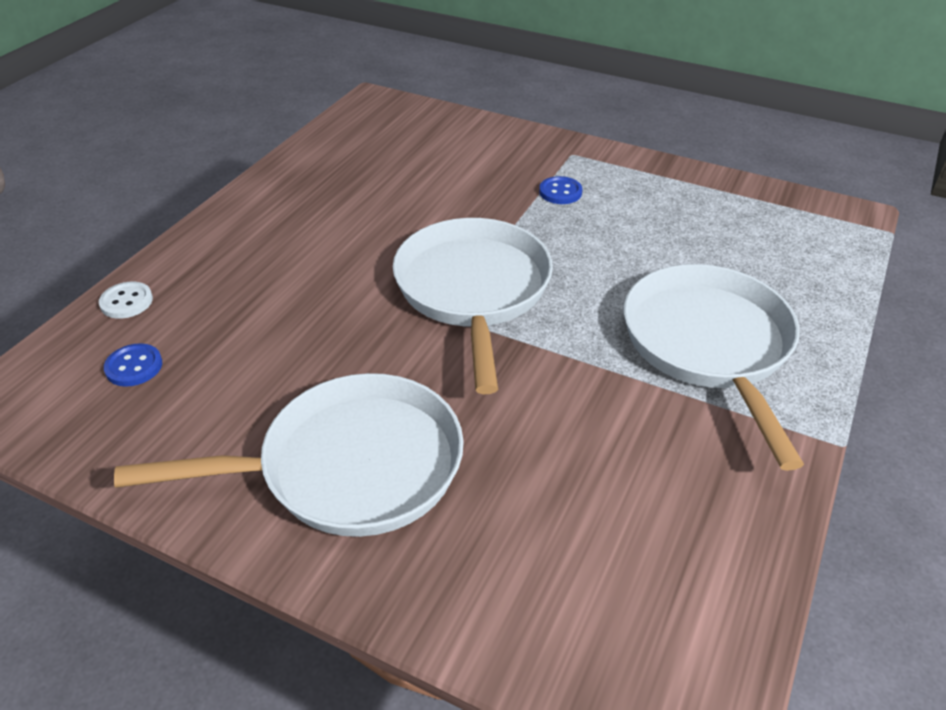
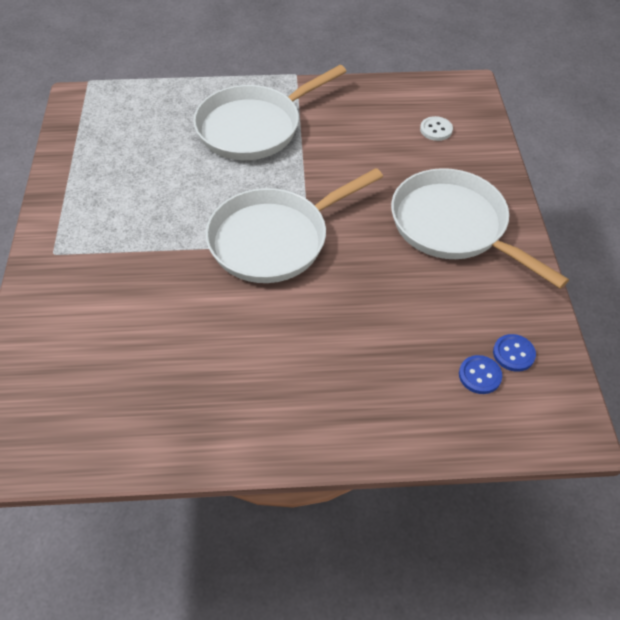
camera: 120 degrees left, 10 degrees up
(126, 302) = (432, 433): white button -> white button (436, 130)
(560, 192) = (120, 240): blue button -> blue button (513, 354)

